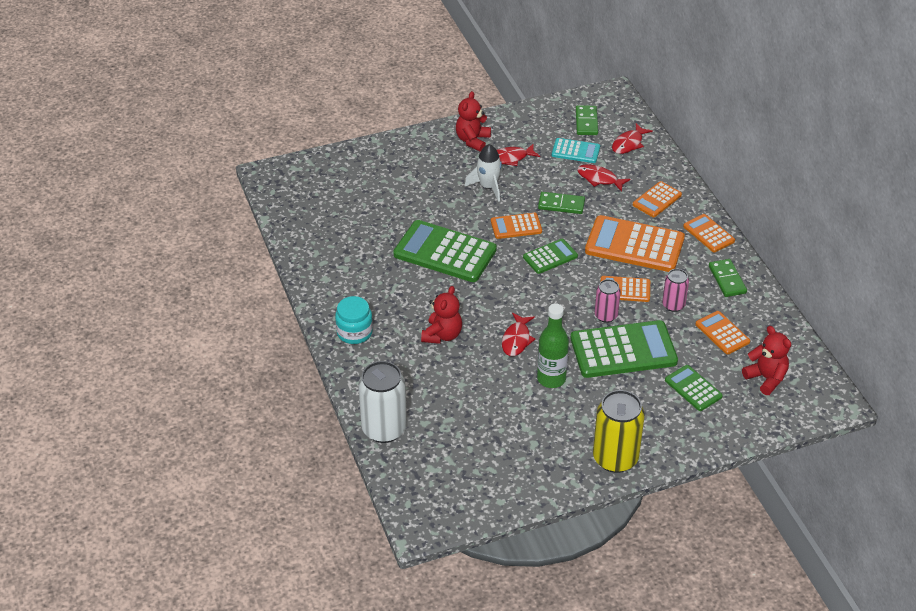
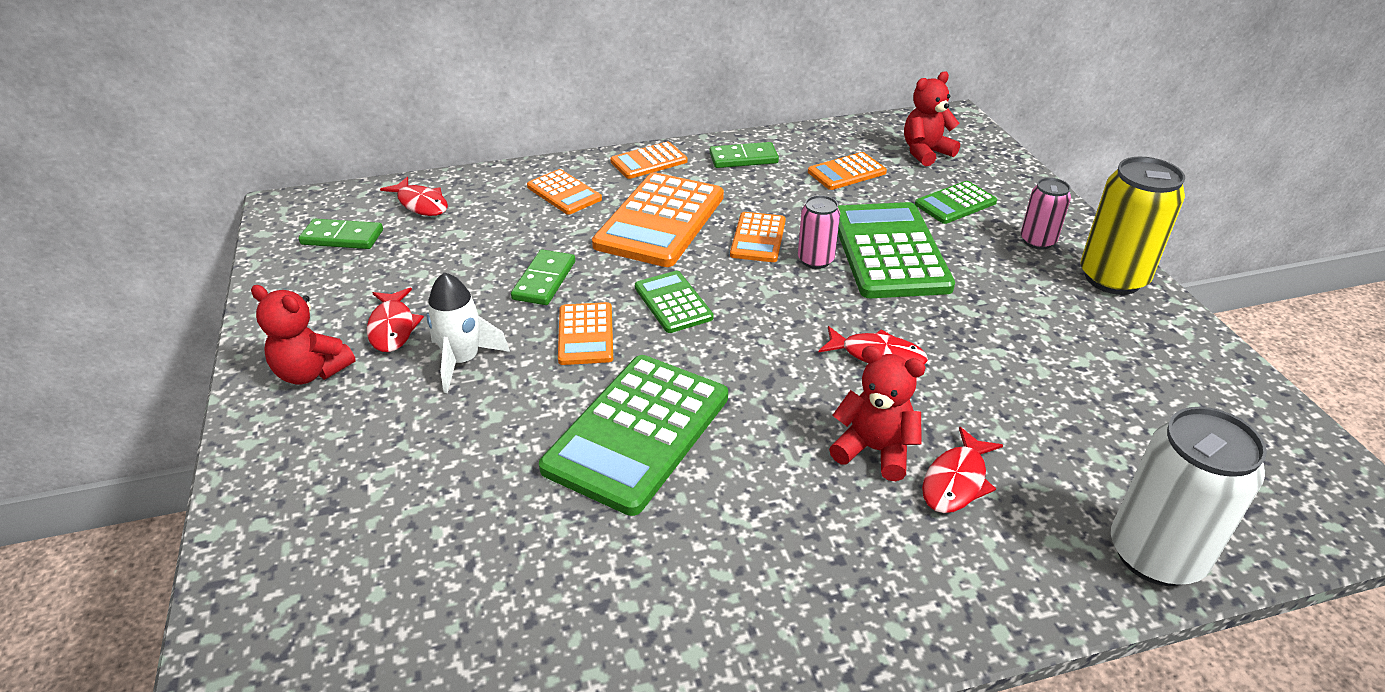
camera: 85 degrees left, 5 degrees down
(354, 332) = (878, 597): turquoise jar -> none
(551, 379) = (964, 325): green bottle -> none
(575, 151) = (412, 254): turquoise calculator -> none
(599, 179) = (494, 237): red fish -> red fish (956, 481)
(673, 305) = (792, 202): pink can -> pink can (1037, 241)

